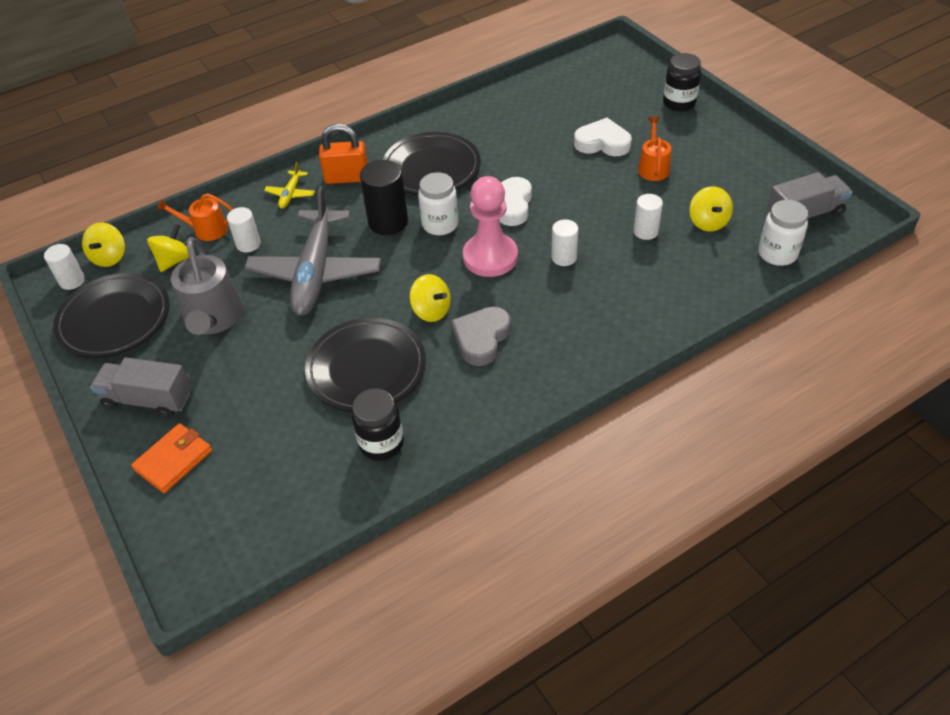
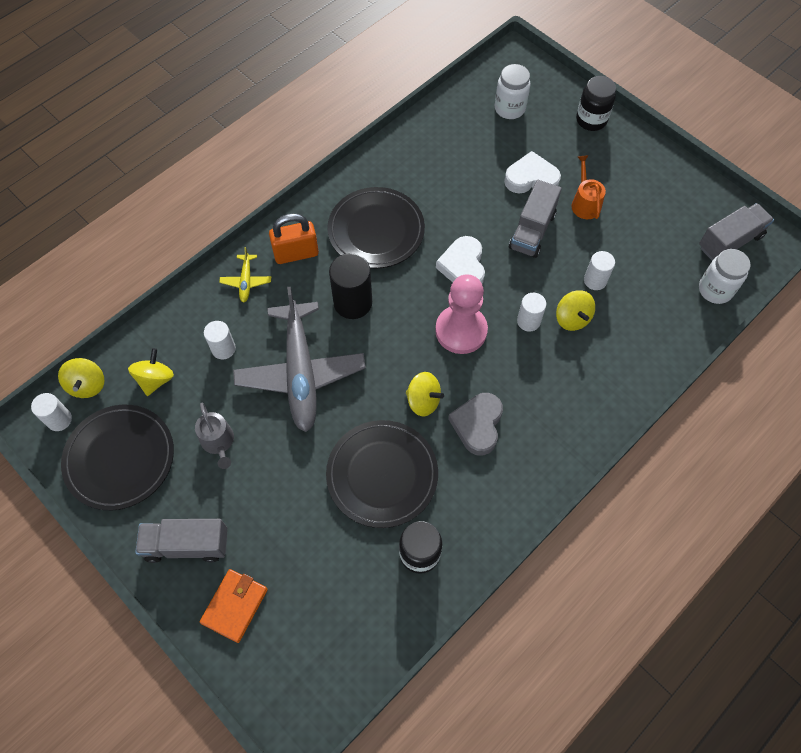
camera: 15 degrees left, 15 degrees up
(206, 230) = (175, 337): orange watering can -> none
(213, 318) = (218, 442): grey watering can -> grey watering can, size x0.59
(440, 224) = (403, 299): white jar -> white jar (509, 108)
(590, 184) = (532, 231): none -> grey truck
(708, 222) = (648, 262): yellow spinning top -> yellow spinning top (572, 318)

